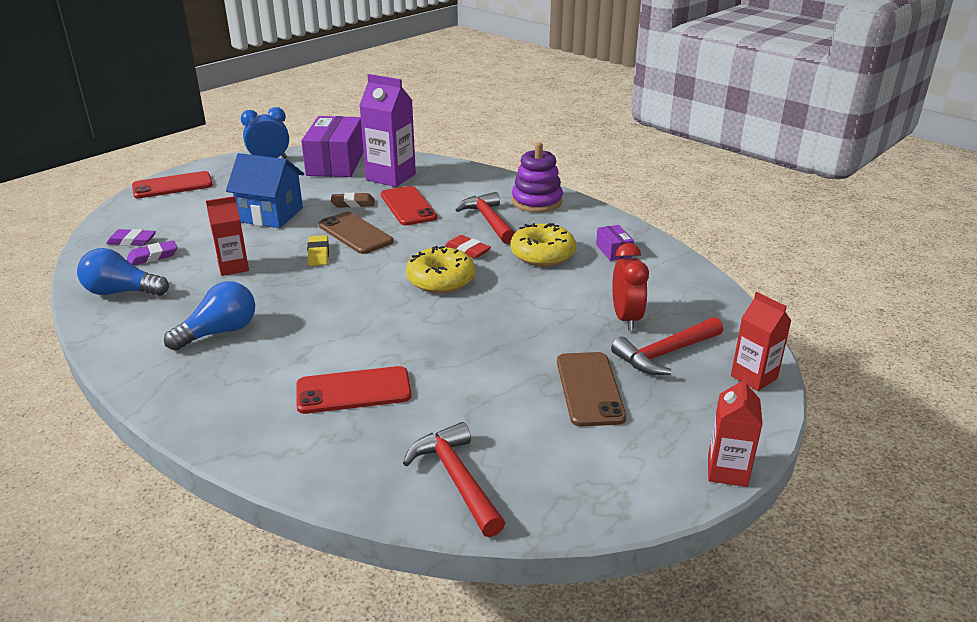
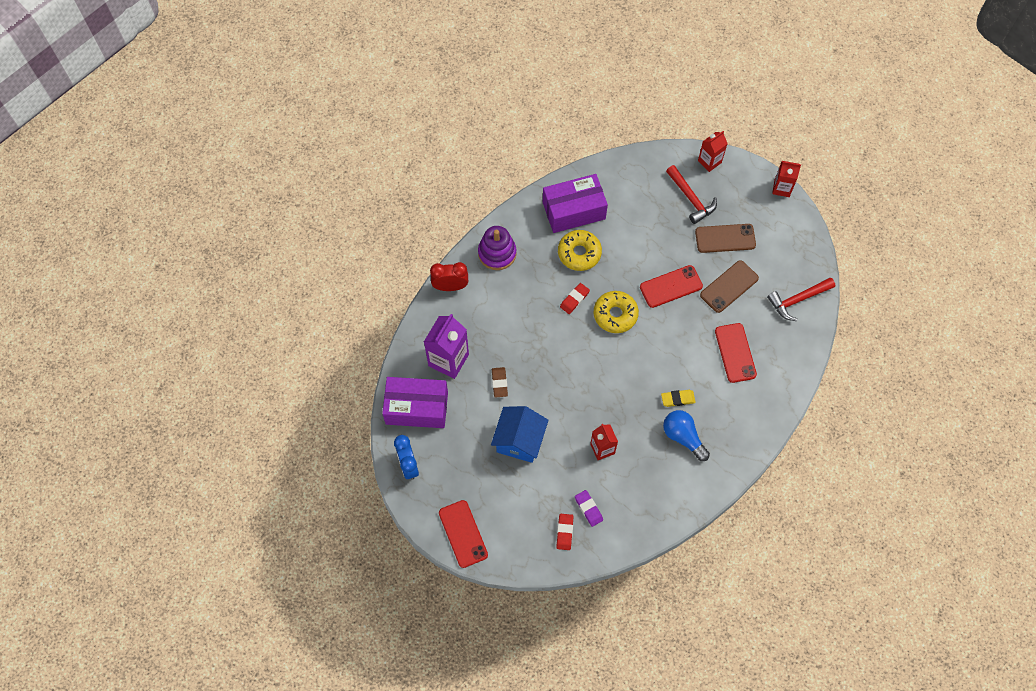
camera: 90 degrees left, 35 degrees up
(122, 292) = (638, 513): blue light bulb -> none
(132, 241) = (564, 532): purple eraser -> red eraser
(318, 254) = (582, 395): yellow eraser -> yellow eraser (677, 399)
(355, 233) = (550, 375): brown phone -> brown phone (729, 287)
(408, 206) = (504, 342): red phone -> red phone (671, 286)
(488, 220) = (529, 286): red hammer -> none
(613, 251) = (574, 210): purple box -> purple box, size x2.31
(626, 319) = (656, 213): red clock -> red clock (450, 286)

